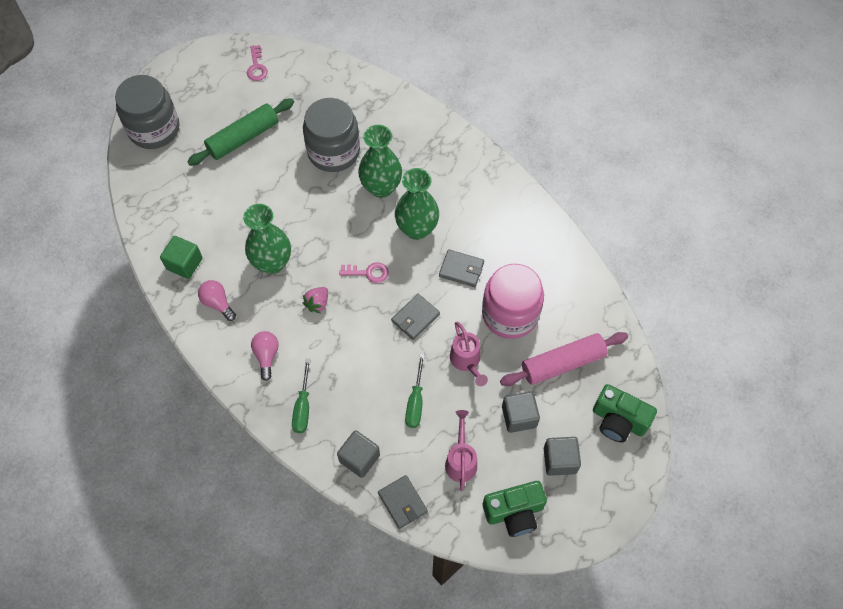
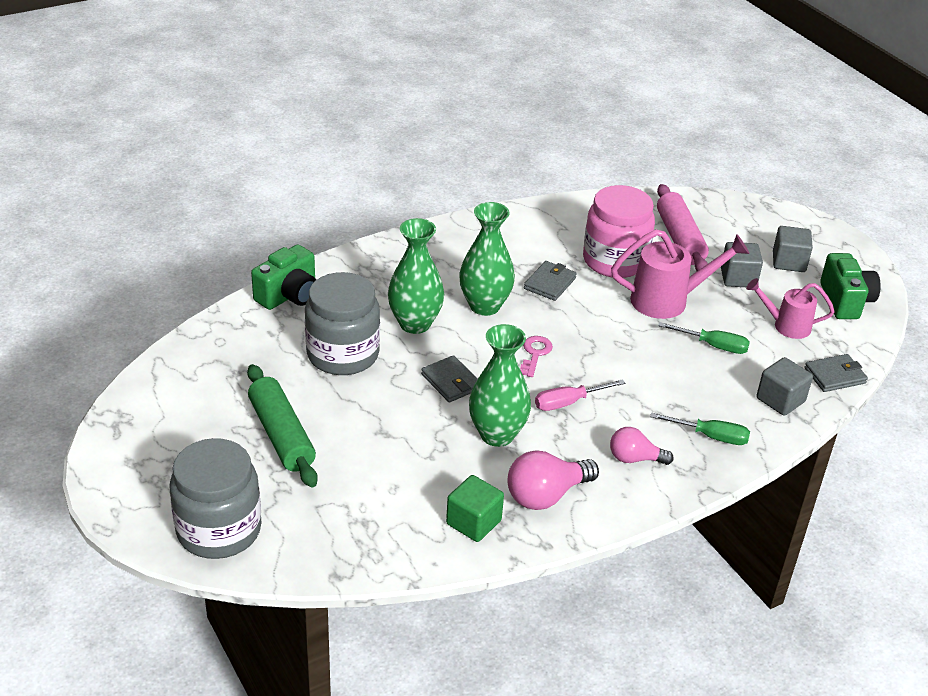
camera: 80 degrees left, 25 degrees down
(218, 303) = (546, 495): pink light bulb -> pink light bulb, size x1.55
(256, 67) = (161, 405): pink key -> none
(317, 303) = (568, 402): pink strawberry -> pink screwdriver
(415, 318) = (605, 327): grey wallet -> grey wallet (451, 382)
(466, 361) = (667, 300): pink watering can -> pink watering can, size x1.56
(618, 420) = (747, 219): green camera -> green camera (289, 295)

